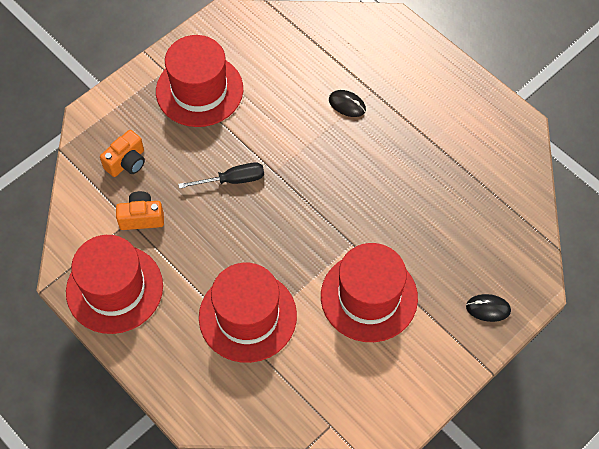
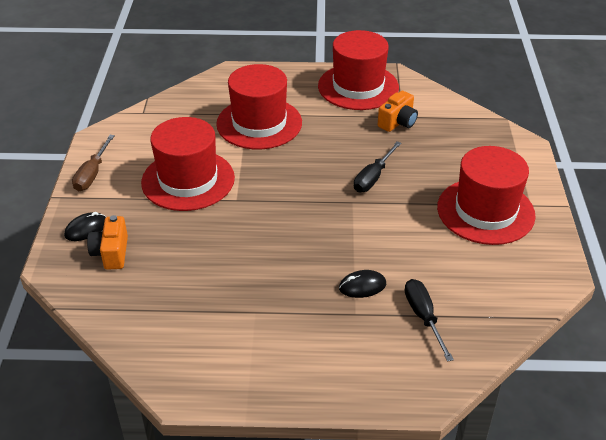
camera: 135 degrees right, 20 degrees down
(127, 162) = (456, 140): orange camera -> orange camera (111, 253)
(336, 58) = (423, 317): none -> black screwdriver
(439, 372) = (92, 174): none -> brown screwdriver

